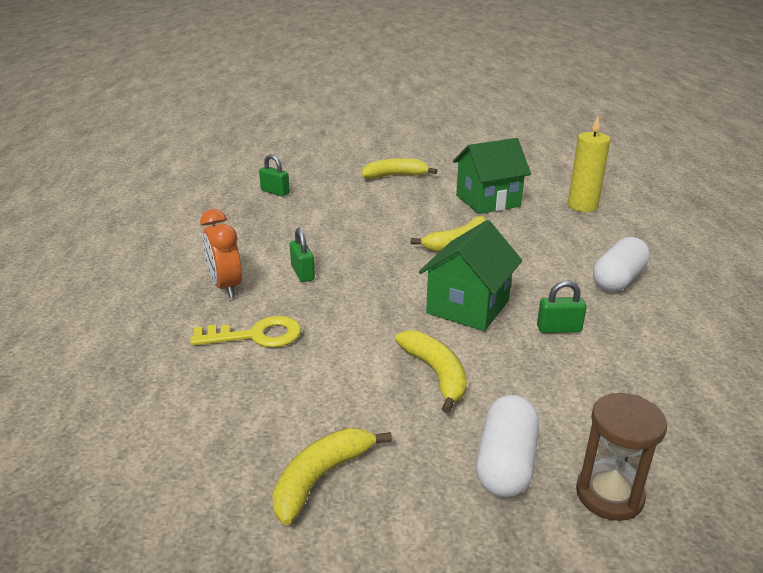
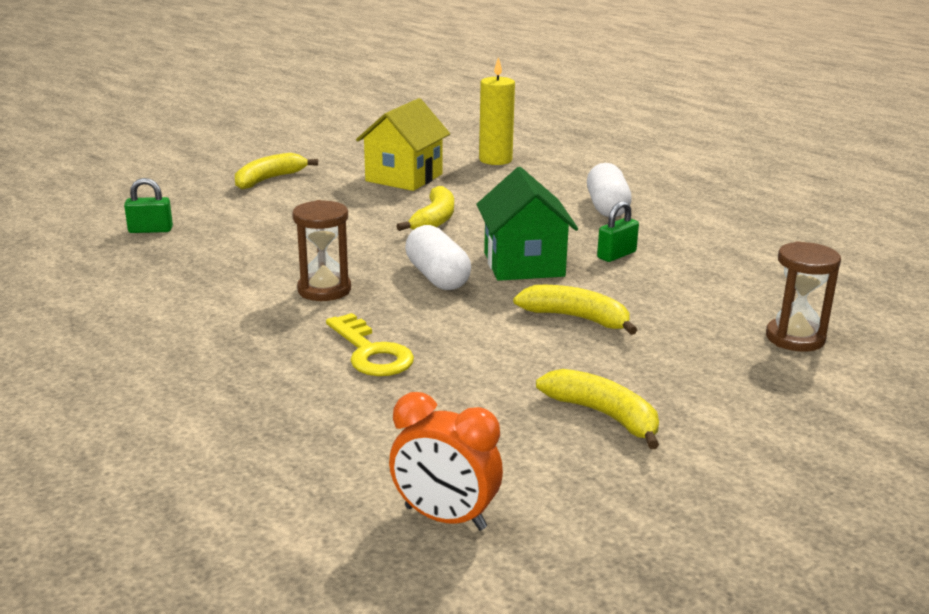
camera: 40 degrees left, 5 degrees down
(226, 287) = (261, 328): orange clock -> orange clock (445, 518)
(256, 335) = (371, 352): yellow key -> yellow key turned 105 degrees clockwise
(302, 273) = (324, 290): green padlock -> brown hourglass
(321, 477) = (604, 415): yellow banana -> yellow banana turned 135 degrees clockwise
(488, 201) = (404, 177): green house -> yellow house
(506, 463) = (711, 349): white capsule -> white capsule (437, 277)

